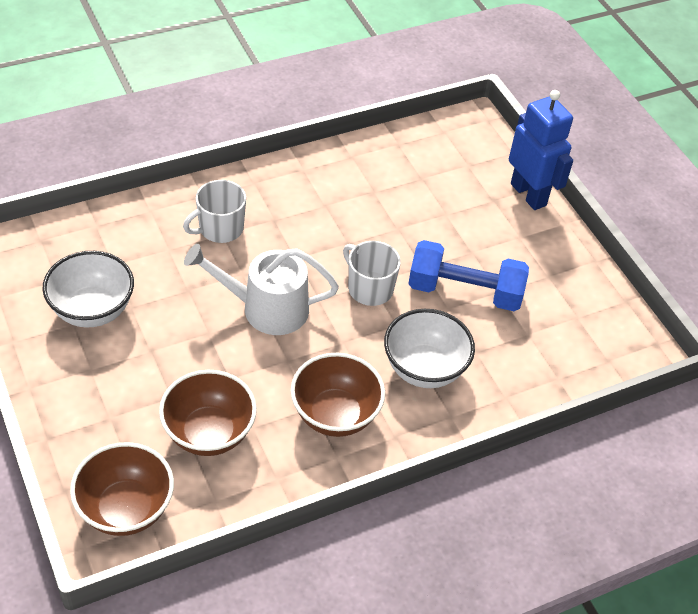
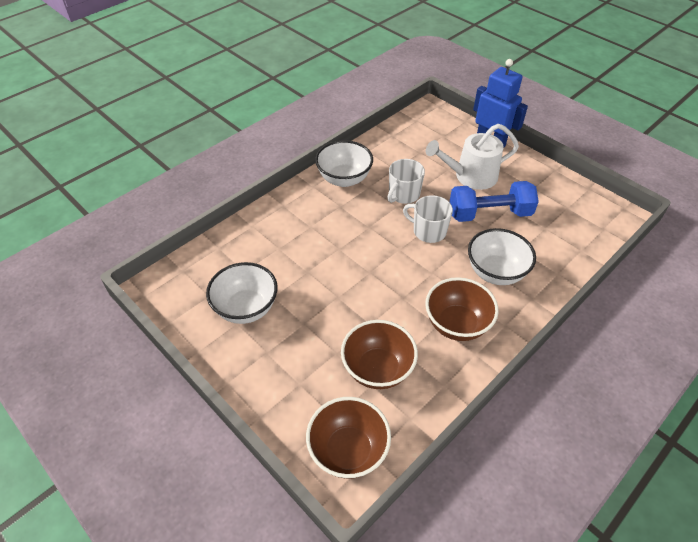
camera: 15 degrees left, 0 degrees up
(220, 228) = (307, 223): white mug -> white mug (403, 194)
(266, 308) = (368, 266): white watering can -> white watering can (471, 176)
(299, 185) = (344, 179): none -> white bowl

